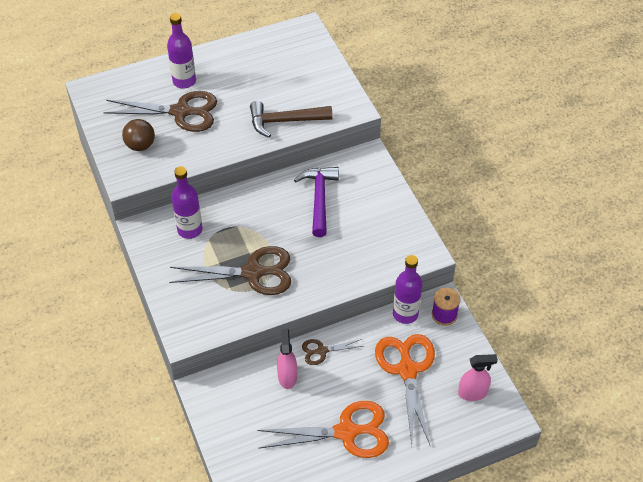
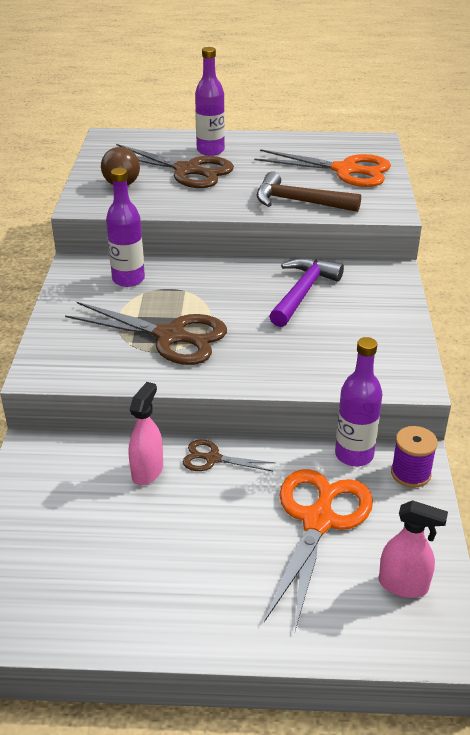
camera: 25 degrees right, 15 degrees down
(347, 432) = (182, 566): orange scissors -> orange scissors (345, 170)

